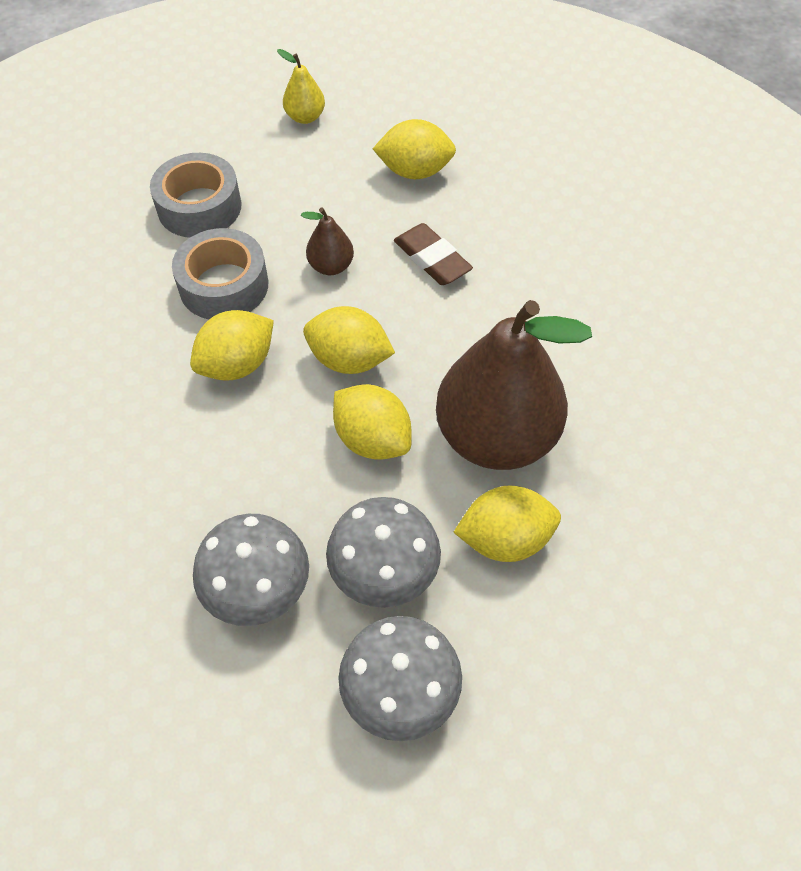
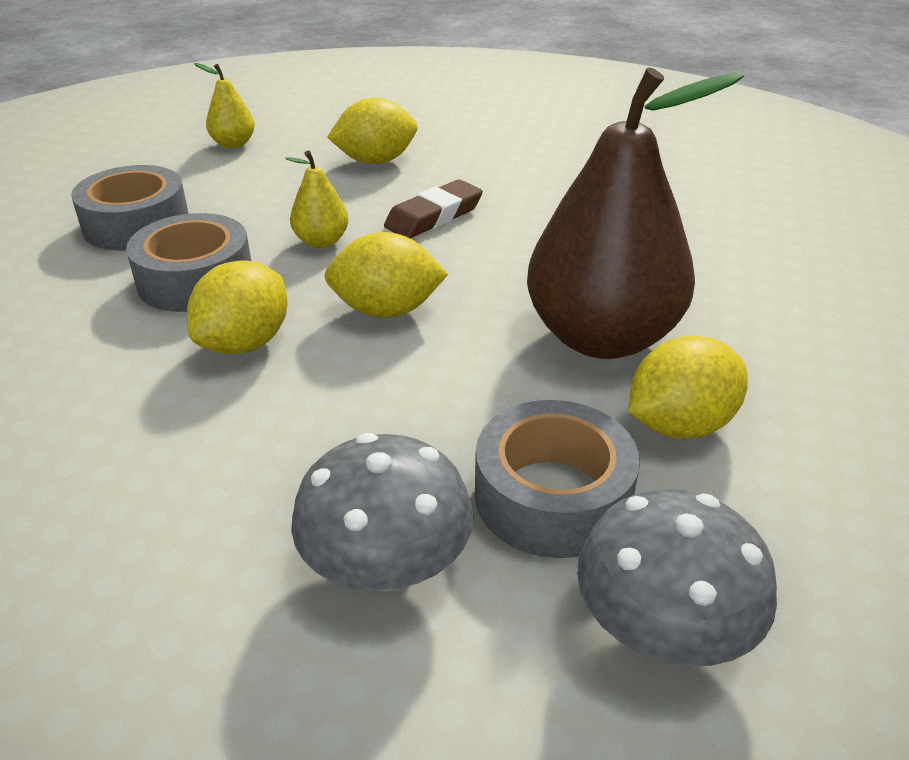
camera: 20 degrees left, 20 degrees down
(331, 266) = (321, 241): brown pear -> yellow pear
(372, 439) = (457, 372): yellow lemon -> none
(384, 571) = (552, 496): grey mushroom -> grey tape
(432, 259) = (434, 216): brown eraser -> brown eraser turned 75 degrees counterclockwise

